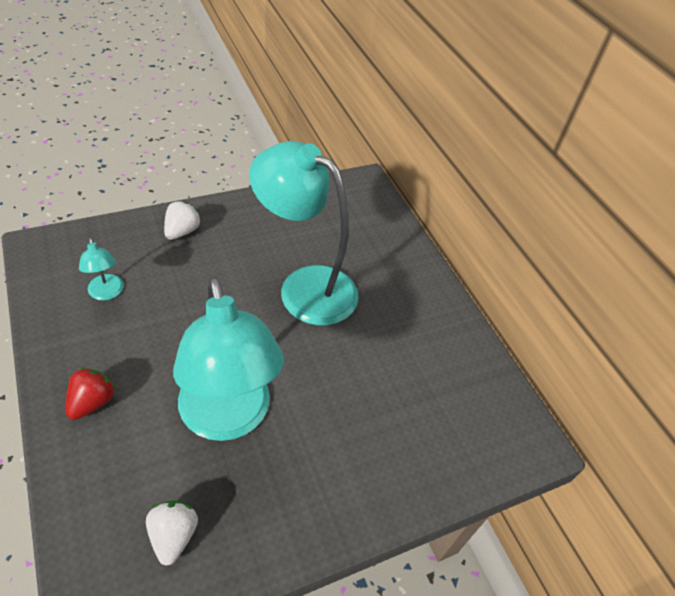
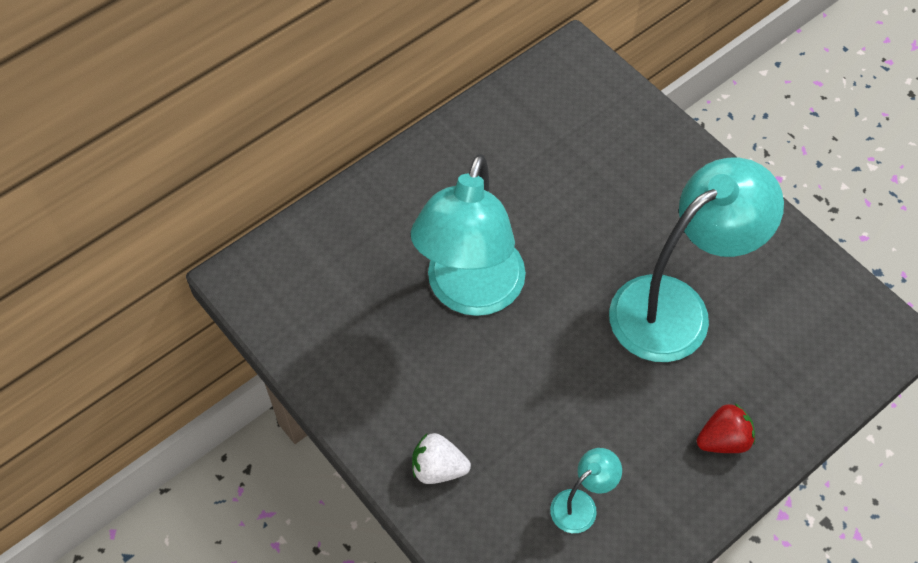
camera: 100 degrees left, 10 degrees up
(92, 402) = (723, 440): red strawberry -> red strawberry turned 150 degrees clockwise
(173, 535) = (805, 306): white strawberry -> none

